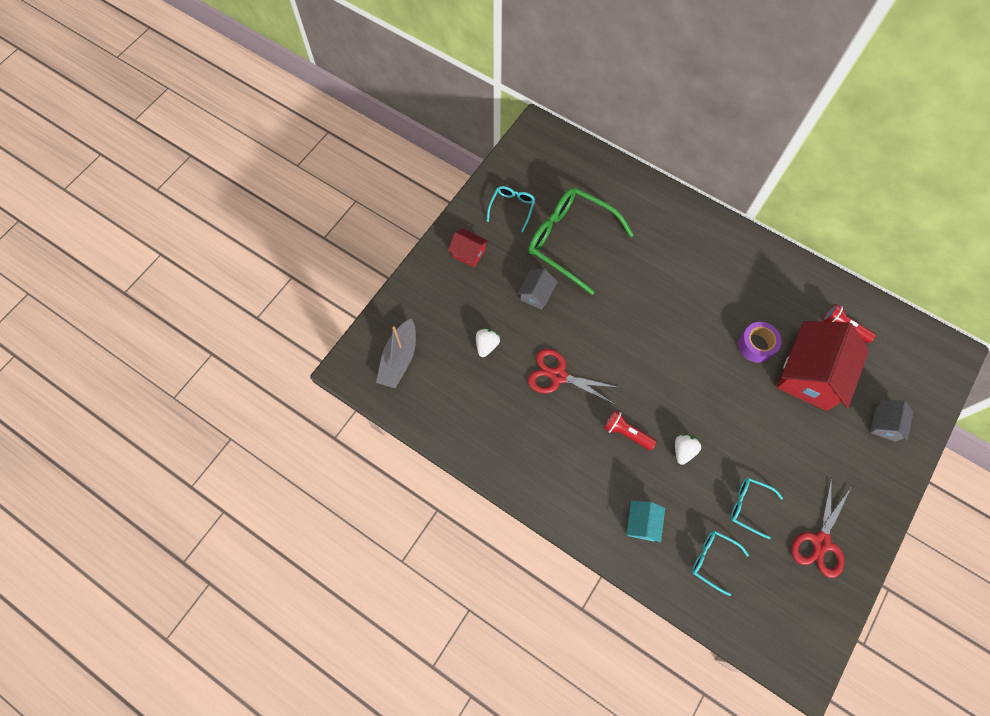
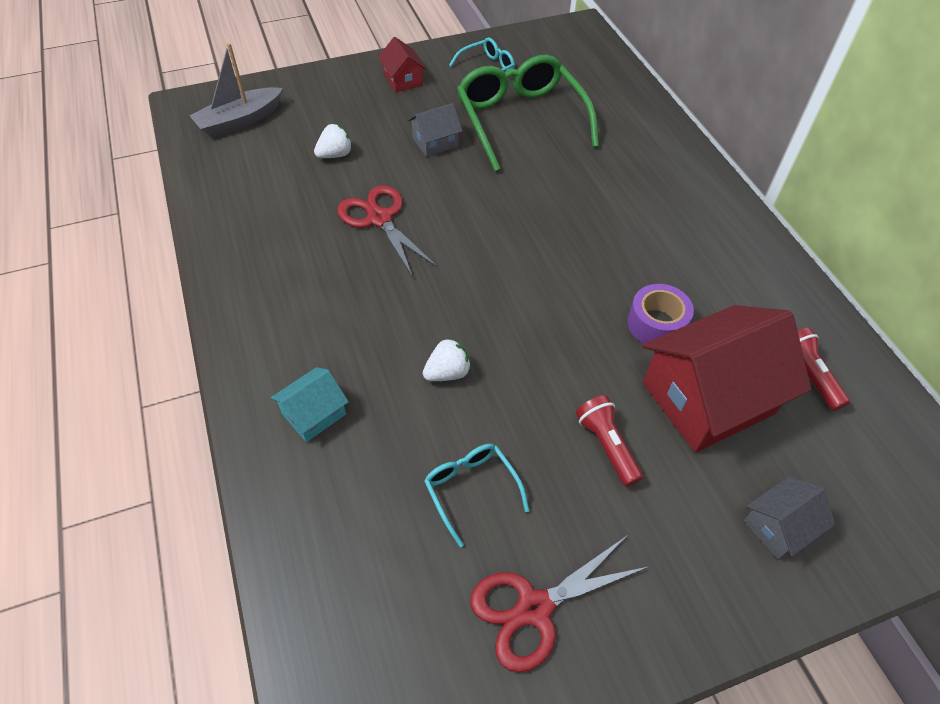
camera: 35 degrees right, 15 degrees down
(626, 433) = (397, 313): red flashlight -> red flashlight (606, 445)
(712, 560) = (357, 517): turquoise glasses -> none

